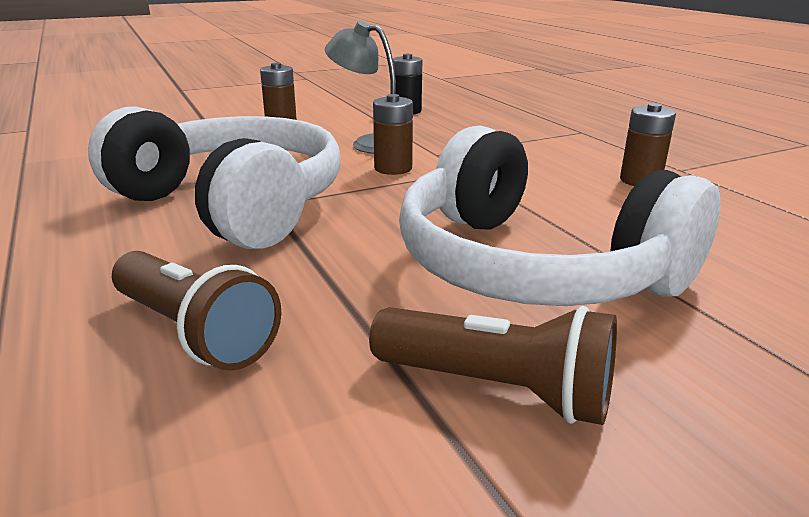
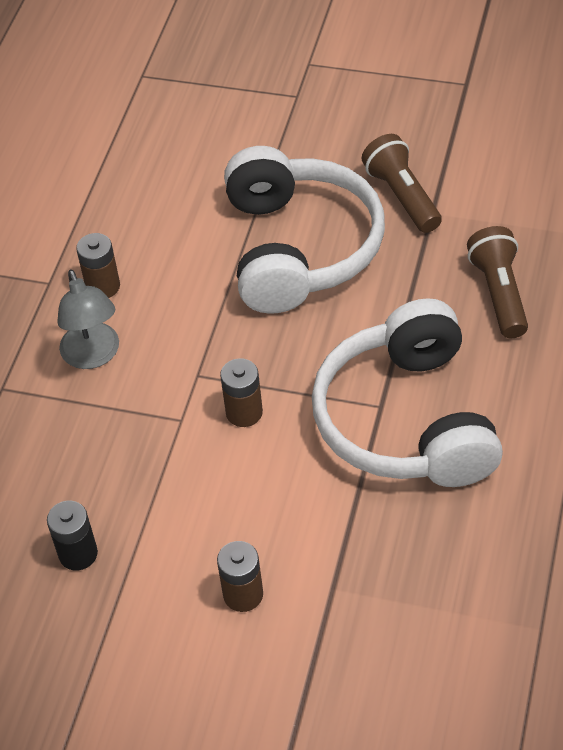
camera: 135 degrees left, 25 degrees up
(370, 143) = (209, 479): grey lamp -> grey lamp (93, 356)

